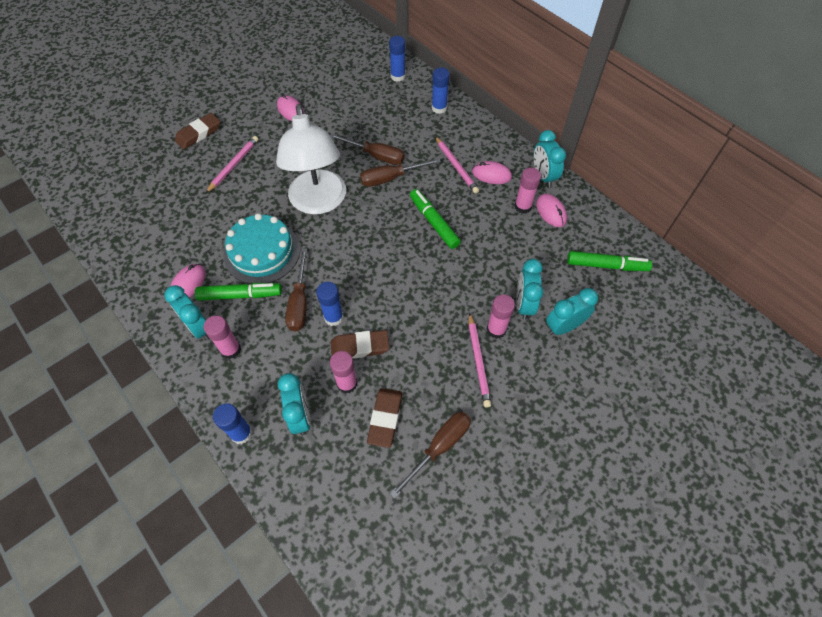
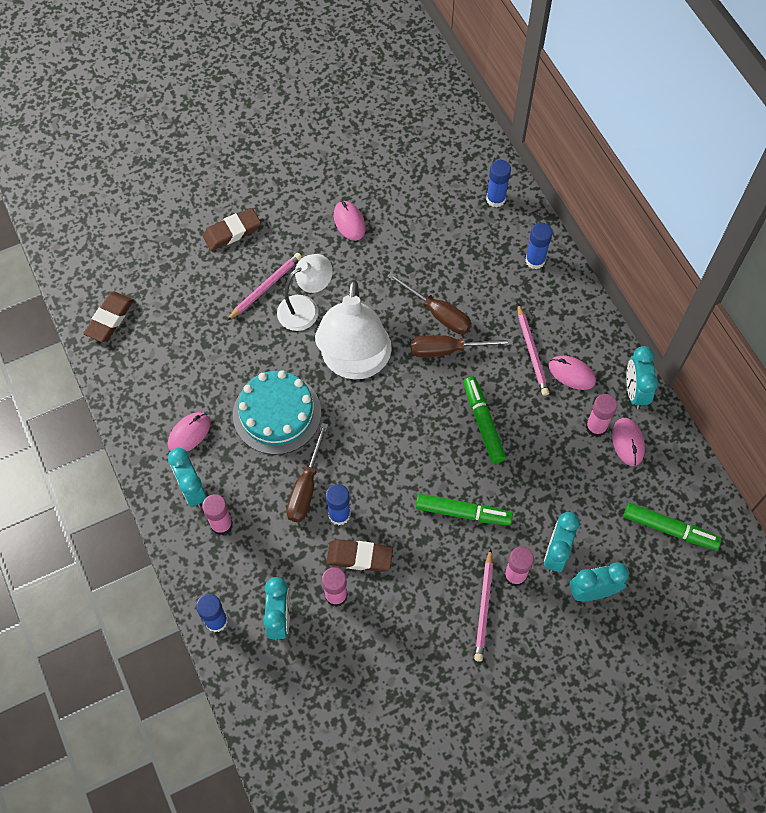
camera: 15 degrees right, 5 degrees up
(240, 295) = (243, 462): green marker -> green marker (463, 513)
(269, 173) = (305, 308): none -> white lamp
(385, 418) = (367, 644): brown eraser -> brown eraser (110, 319)
(439, 447) = (415, 690): brown screwdriver -> none

